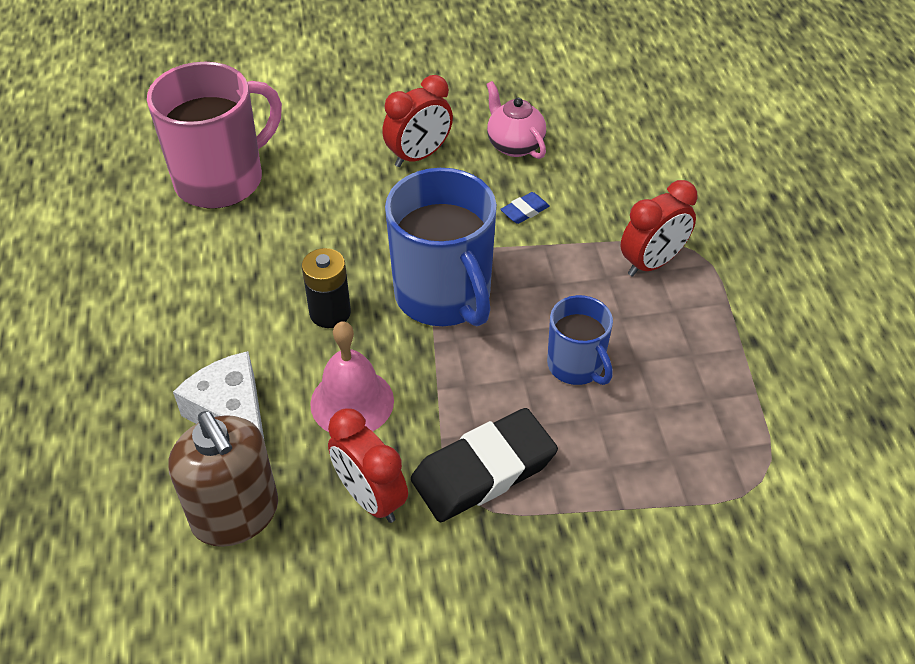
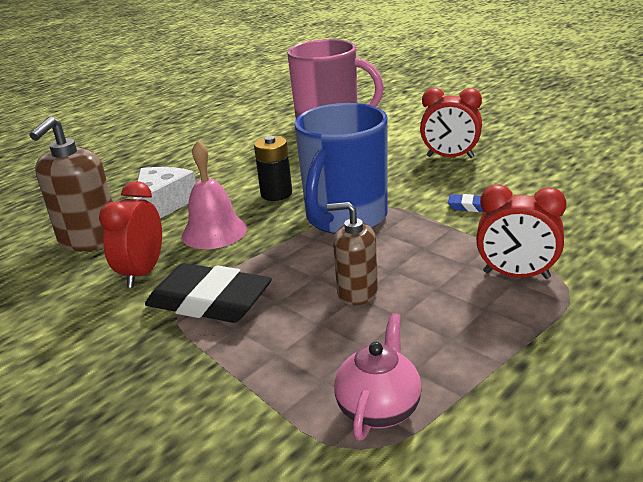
camera: 55 degrees right, 20 degrees down
(514, 145) = (523, 176): pink teapot -> pink teapot (379, 409)
(576, 366) = (357, 292): blue mug -> brown soap dispenser

